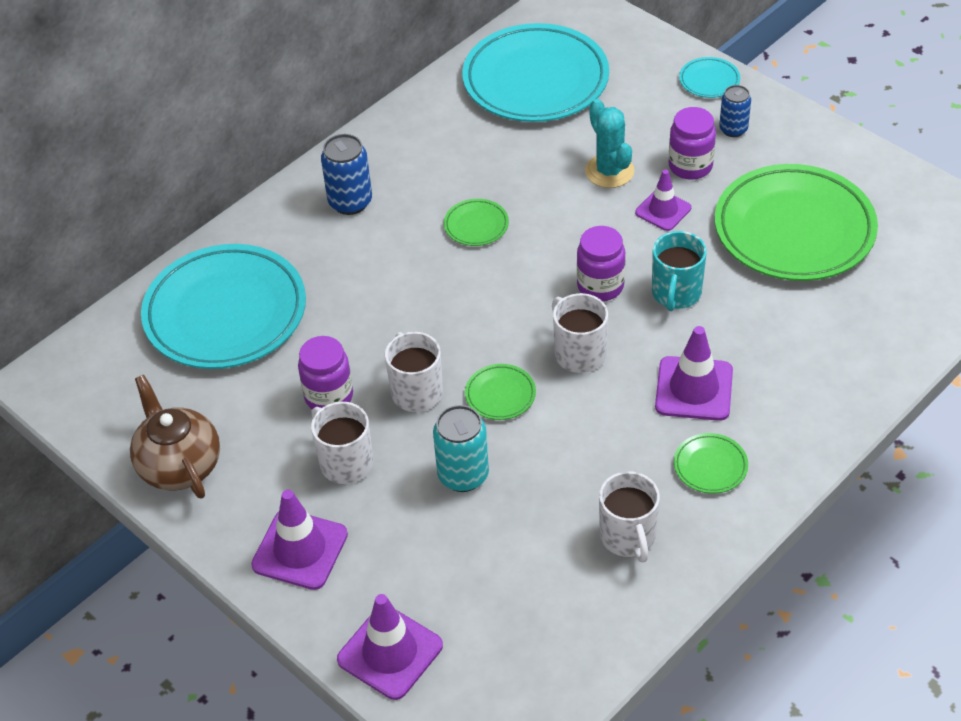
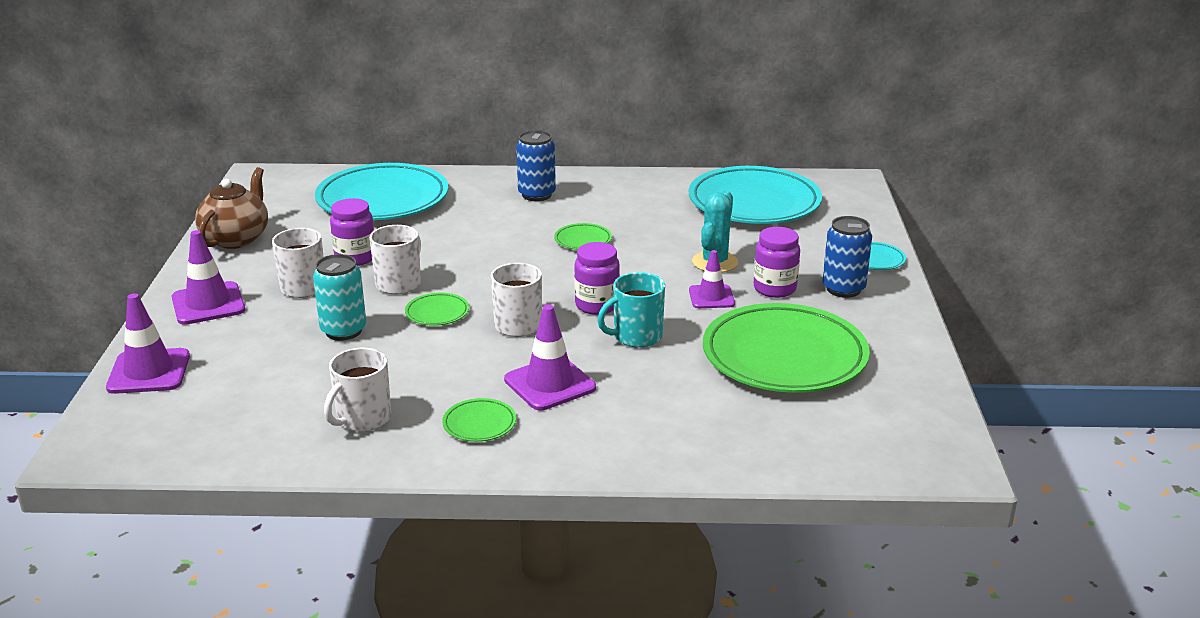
camera: 45 degrees right, 20 degrees down
(733, 129) = (843, 289): blue can -> blue can, size x1.52

